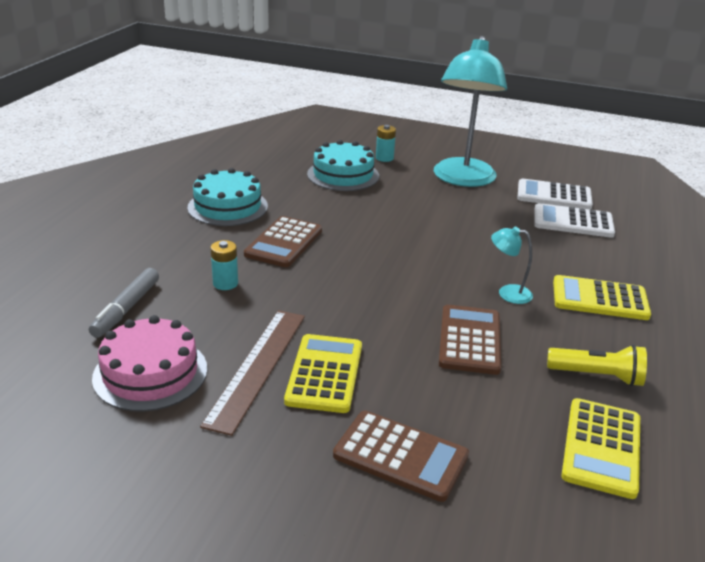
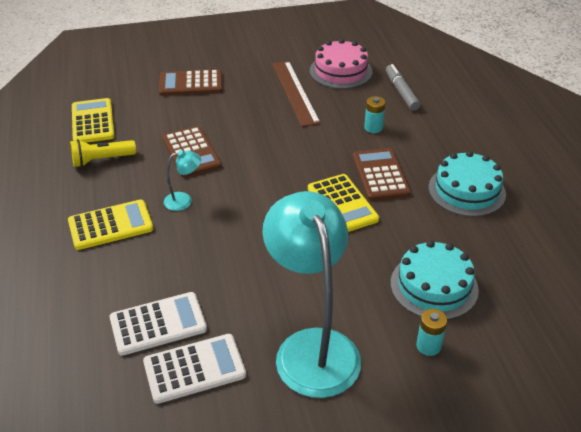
camera: 150 degrees right, 10 degrees up
(324, 373) = (258, 102): yellow calculator -> yellow calculator (342, 204)

